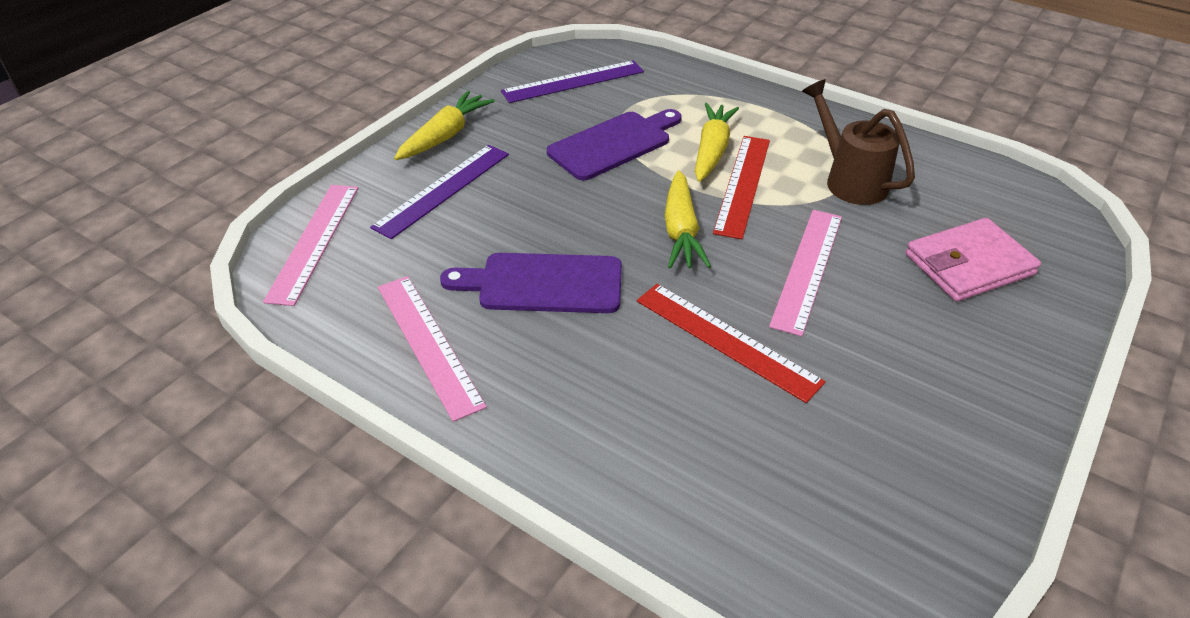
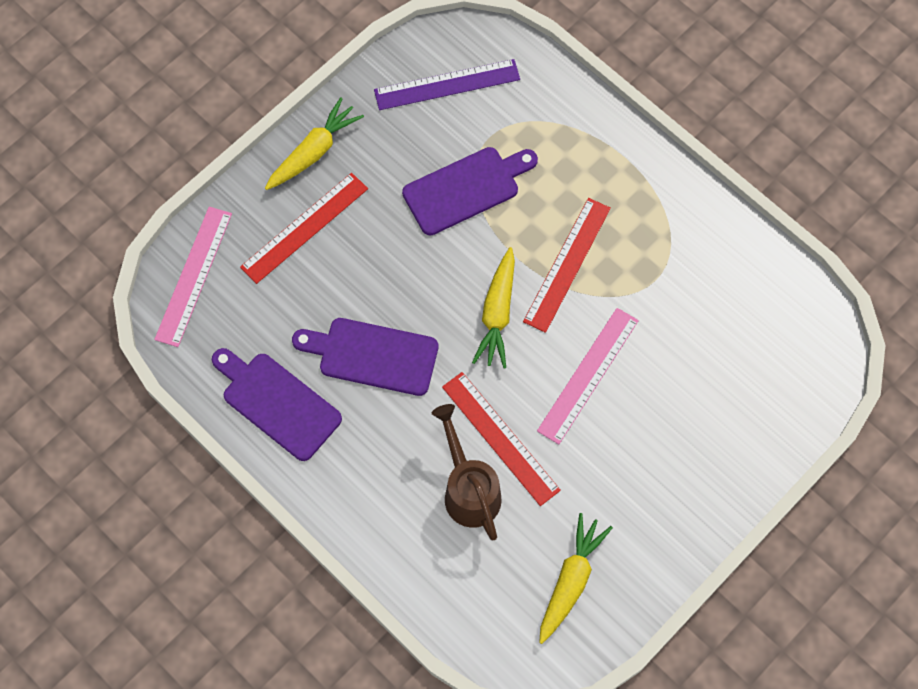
camera: 10 degrees right, 25 degrees up
(428, 344) = (277, 403): pink ruler -> purple cutting board
(443, 189) = (304, 227): purple ruler -> red ruler
(712, 150) = (553, 213): yellow carrot -> yellow carrot (571, 580)
(849, 180) = (664, 273): brown watering can -> brown watering can (468, 489)
(969, 264) = (722, 392): pink wallet -> none

